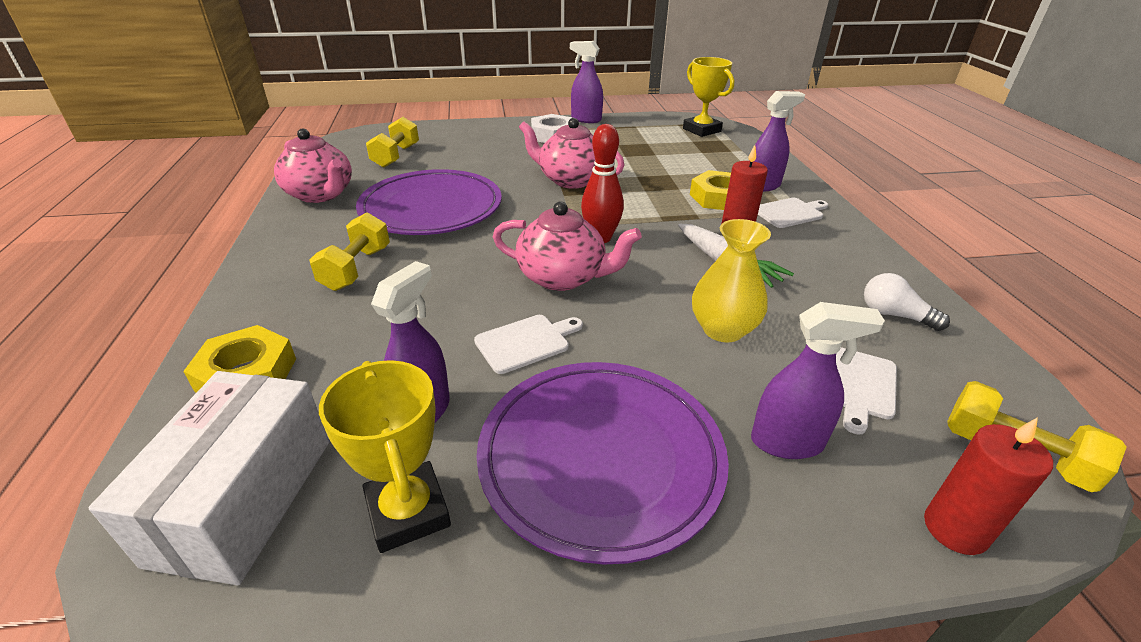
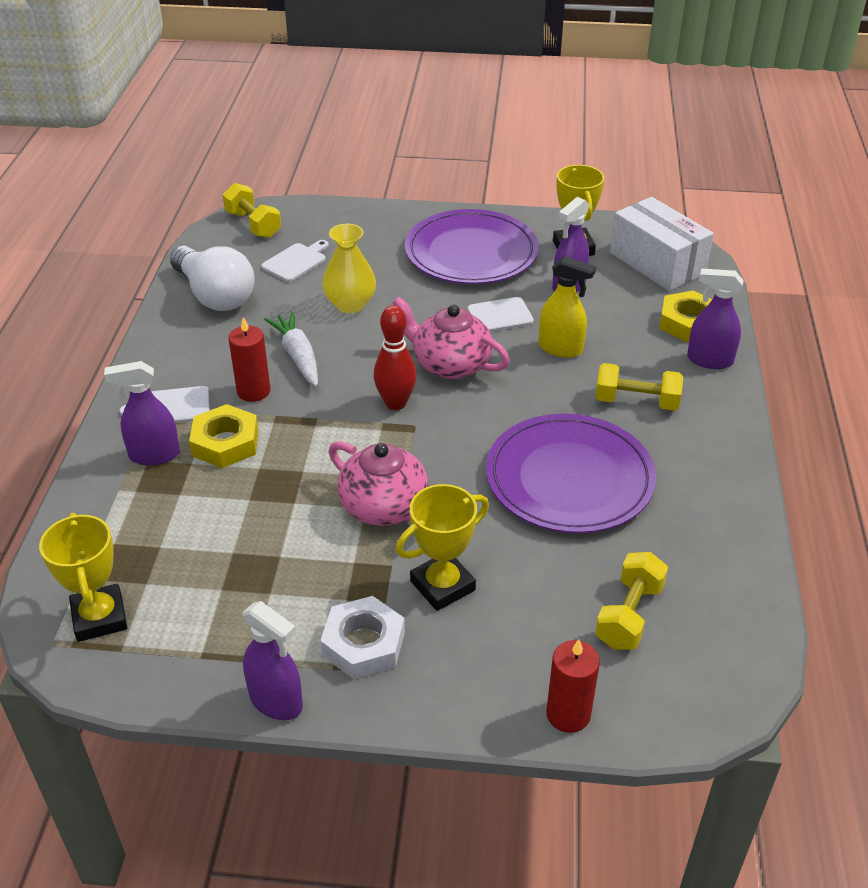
camera: 165 degrees left, 5 degrees up
(244, 499) = (657, 263): white box -> white box turned 60 degrees counterclockwise
(321, 194) = (712, 528): pink teapot -> none
(356, 268) = (636, 402): yellow dumbbell -> yellow dumbbell turned 75 degrees clockwise
(437, 312) = (561, 349): none -> yellow spray bottle
(516, 155) = (442, 585): none -> yellow trophy
(787, 442) = (366, 244): purple spray bottle -> purple spray bottle (709, 360)
(894, 315) = (215, 295): white light bulb -> white light bulb, size x1.96
(955, 529) = (321, 209): red candle -> red candle (568, 714)

